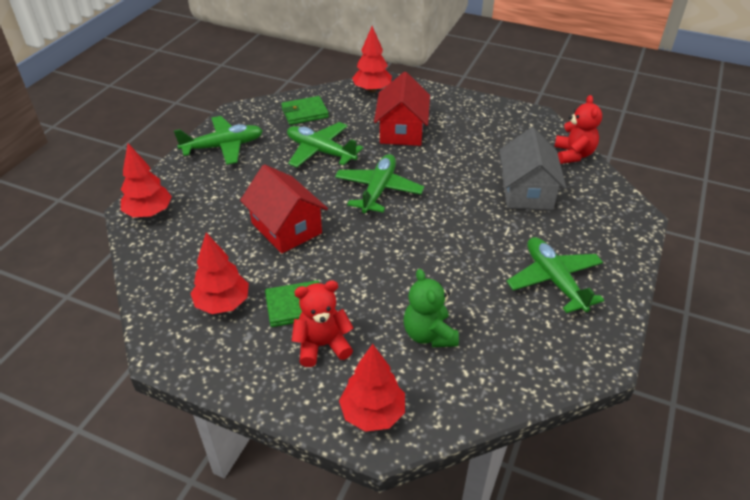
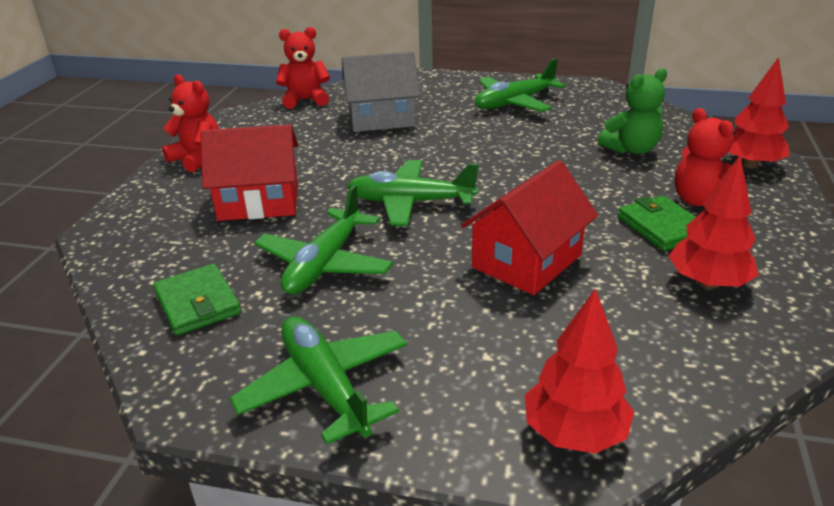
camera: 100 degrees left, 10 degrees down
(372, 90) = (125, 242): red tree -> none
(470, 107) = (197, 159): none -> red teddy bear

